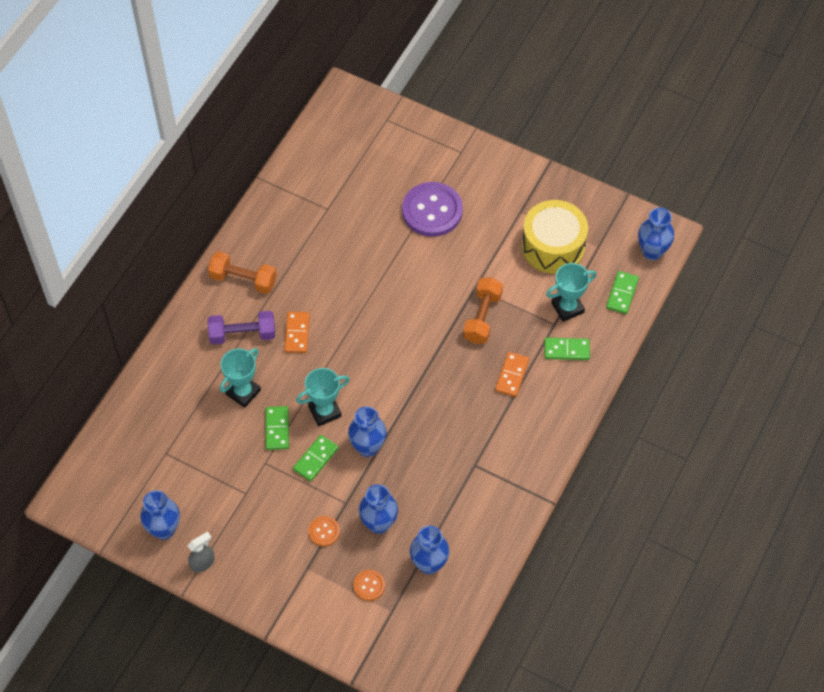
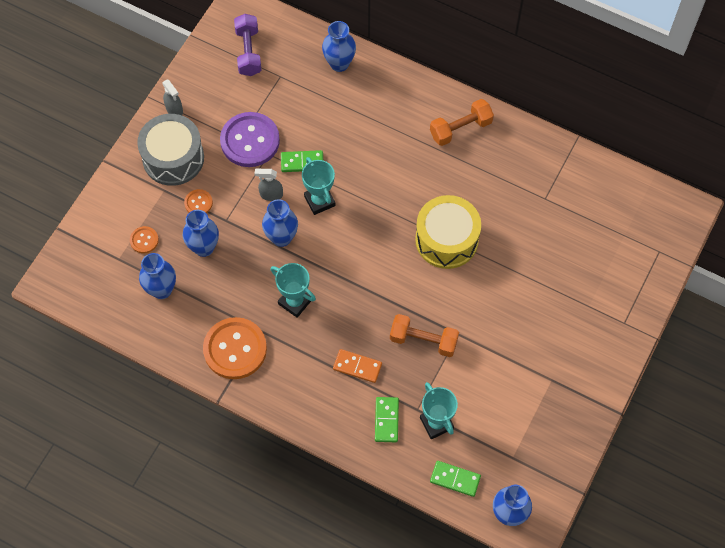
camera: 90 degrees right, 5 degrees up
(164, 529) = (207, 79): blue vase -> blue vase (339, 64)
(242, 334) = (401, 130): purple dumbbell -> purple dumbbell (248, 52)
(243, 279) = (460, 129): orange dumbbell -> orange dumbbell turned 45 degrees clockwise
(243, 392) = (340, 133): turquoise trophy -> turquoise trophy (295, 302)
(266, 561) = (173, 158): none -> grey drum
(297, 333) = (402, 176): orange domino -> none
(315, 459) = (271, 194): green domino -> grey spray bottle
(432, 211) = (548, 294): purple button -> purple button (250, 141)
(496, 488) = (235, 349): none -> orange button
(553, 246) = (511, 411): yellow drum -> yellow drum (446, 240)

